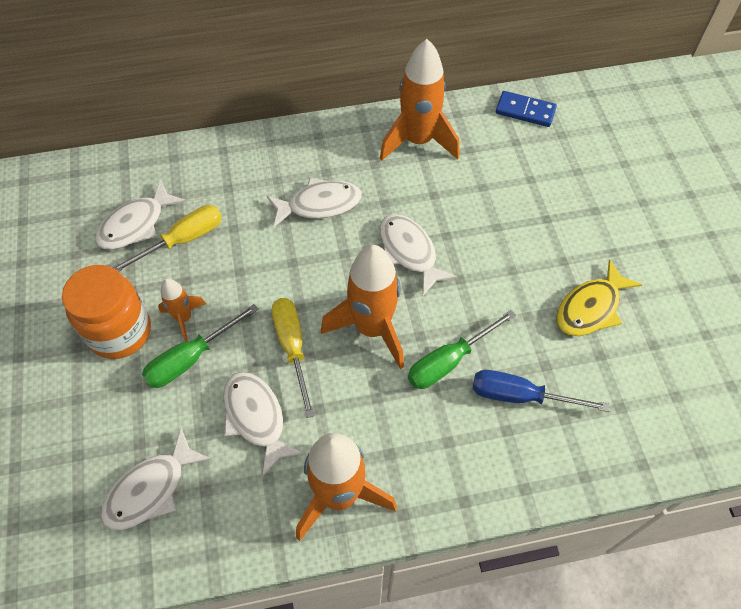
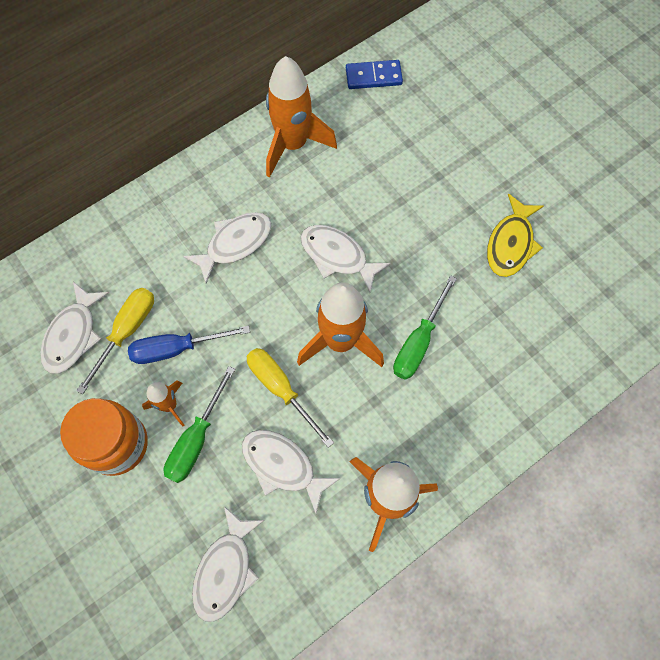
camera: 25 degrees left, 10 degrees up
(520, 396) = (490, 347): blue screwdriver -> blue screwdriver (177, 348)

